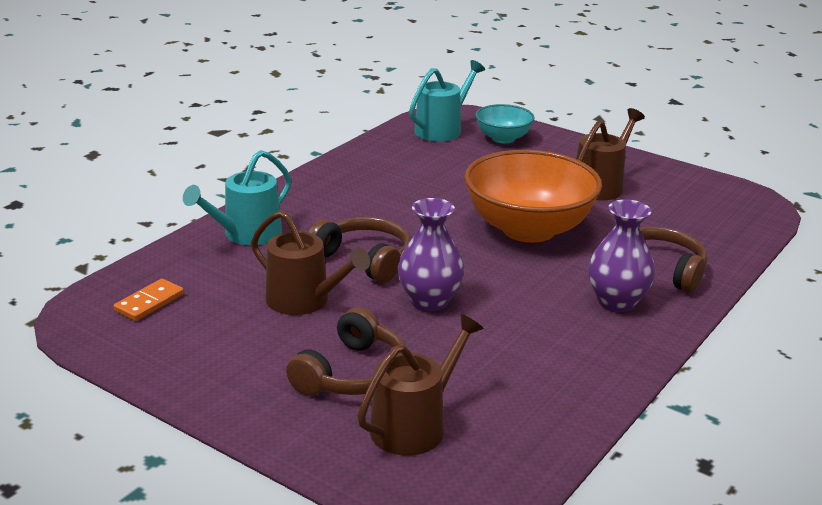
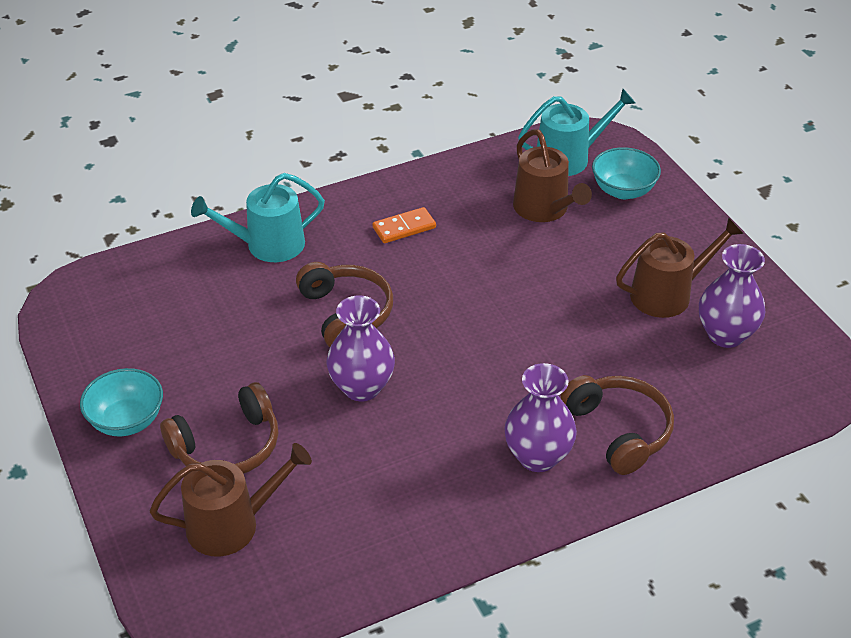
camera: 30 degrees right, 15 degrees up
(149, 303) = (129, 300): orange domino -> orange domino (404, 228)
(235, 386) = (127, 421): none -> turquoise bowl
(304, 301) = (254, 345): brown watering can -> brown watering can (544, 209)
(528, 229) = (535, 329): orange bowl -> none
(666, 197) = (725, 335): none -> purple vase

